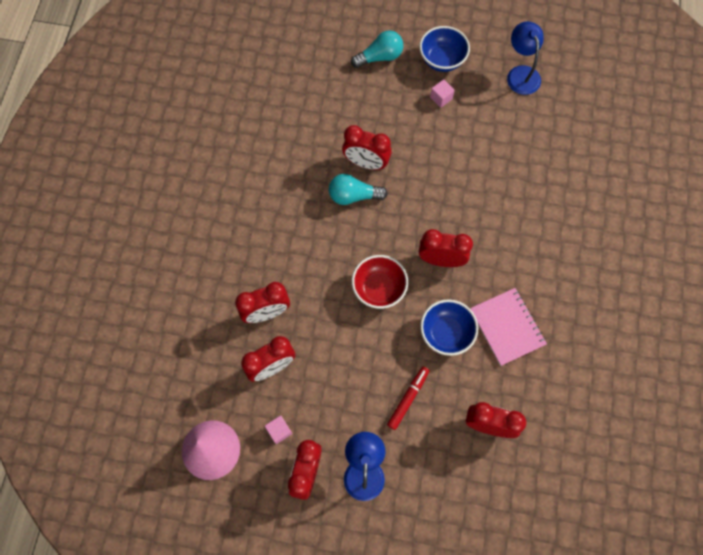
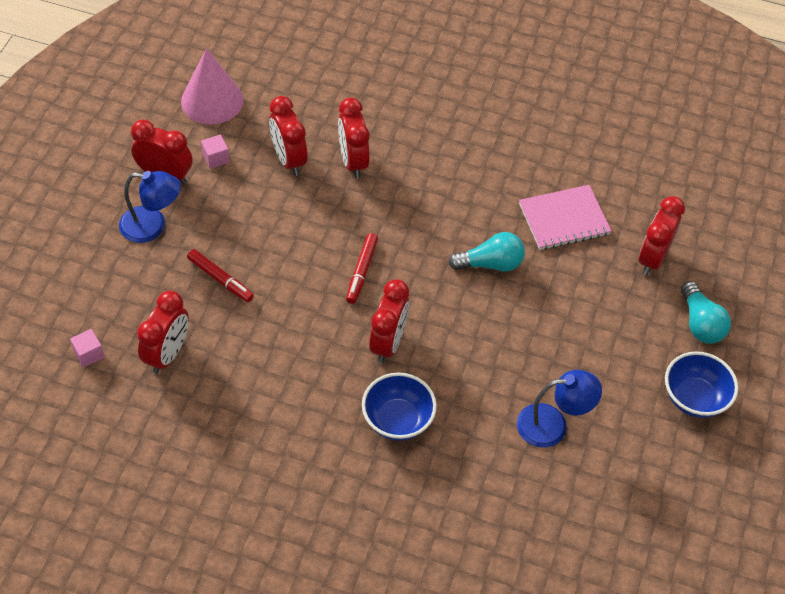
camera: 95 degrees right, 15 degrees down
(353, 196) = (490, 264): turquoise light bulb -> turquoise light bulb turned 75 degrees clockwise
(366, 163) = (536, 283): red clock -> red clock (652, 258)
(379, 288) = (361, 271): red bowl -> red marker
(441, 98) = (630, 385): pink cube -> pink cube (89, 354)
(446, 333) = (290, 331): blue bowl -> blue bowl (397, 420)
(507, 327) = (283, 399): pink notebook -> pink notebook (564, 219)
(521, 73) = (667, 498): blue lamp -> blue lamp (552, 425)

